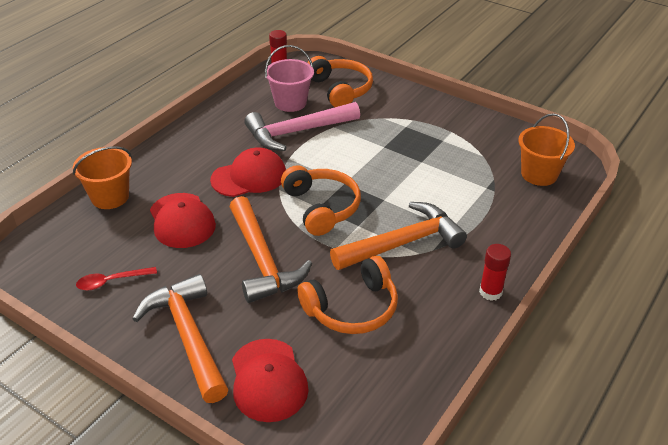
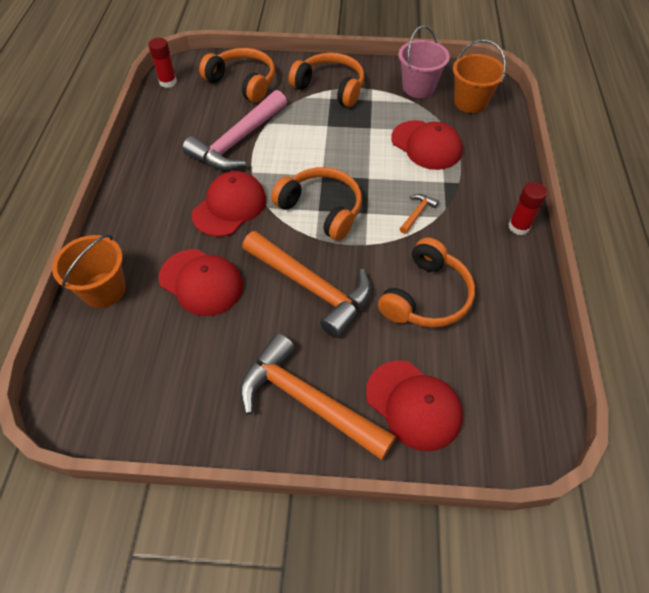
camera: 30 degrees left, 15 degrees up
(111, 281) = (183, 382): red spoon -> none
(290, 103) = (207, 113): pink bucket -> pink bucket (418, 87)
(403, 243) = (417, 213): orange hammer -> orange hammer, size x0.41
(413, 118) = (330, 87): none -> orange headphones
(461, 194) = (426, 145): none -> red cap

